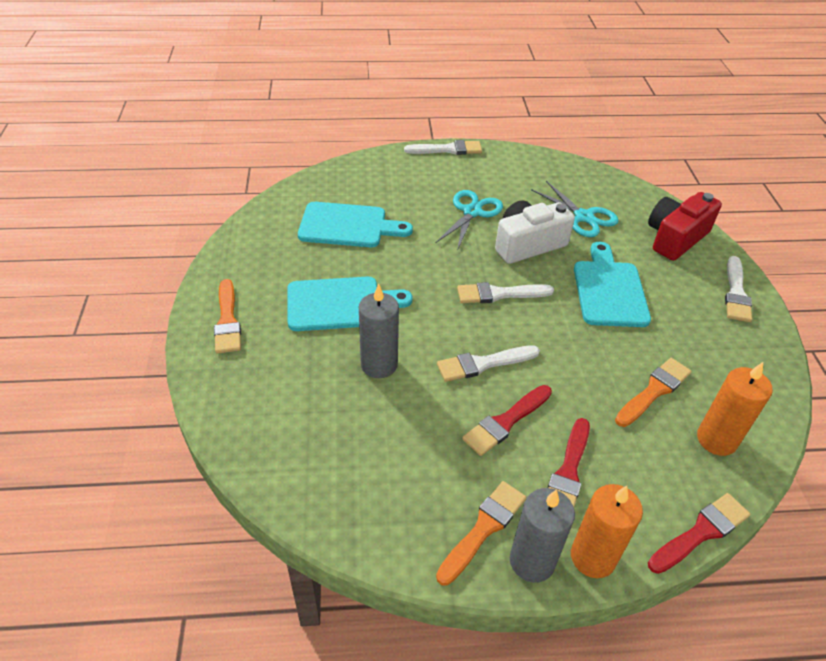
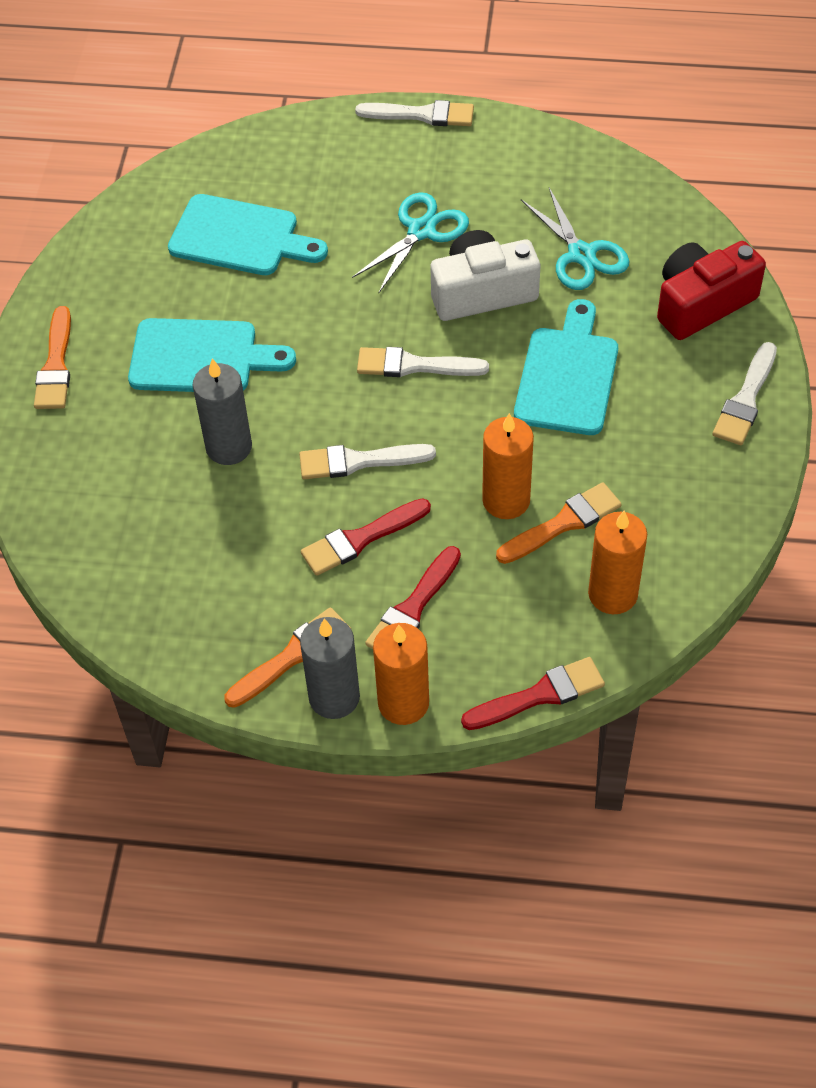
camera: 15 degrees right, 10 degrees up
(604, 379) = (506, 500): none -> orange candle

